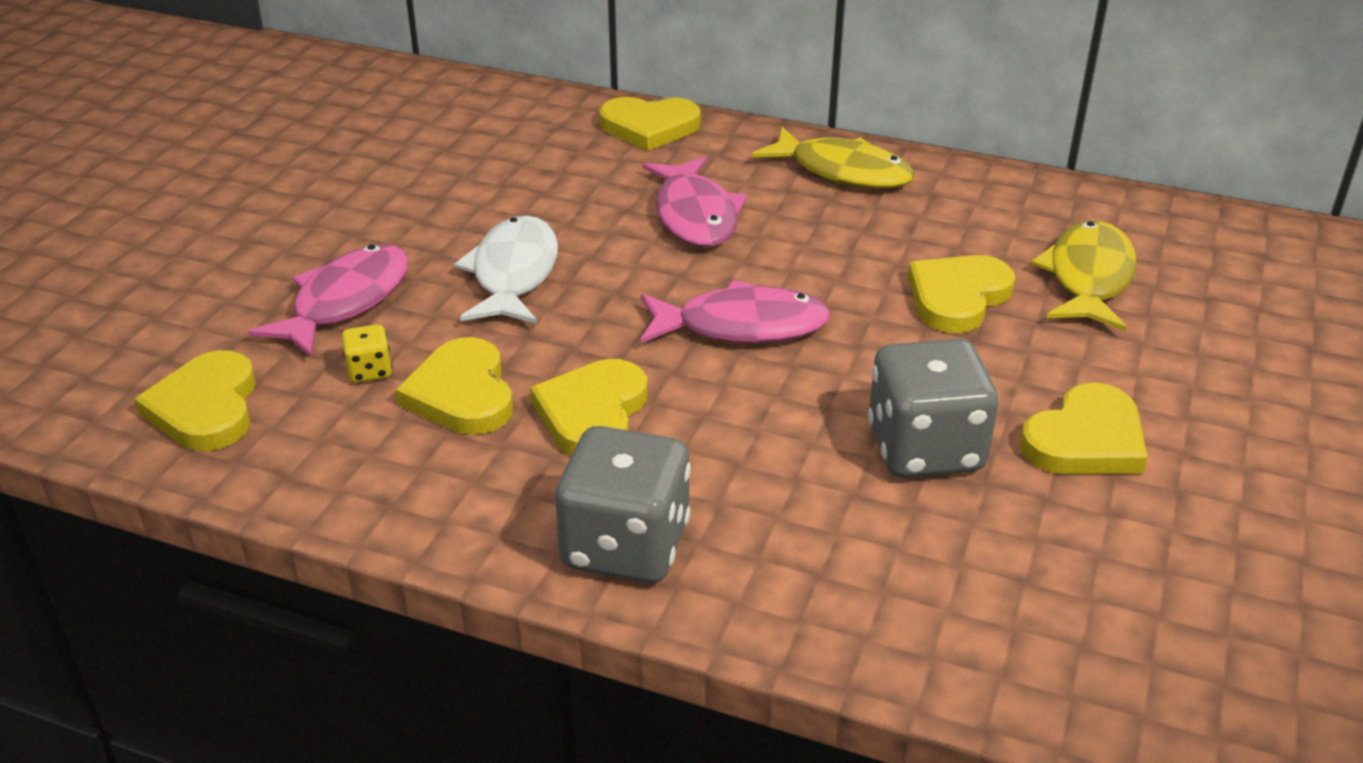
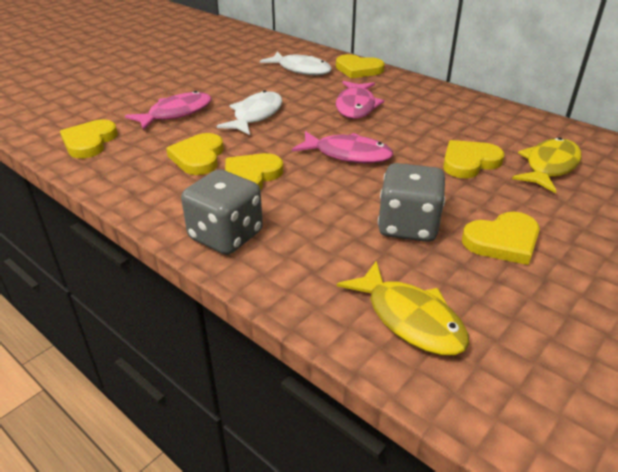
camera: 20 degrees right, 0 degrees up
(369, 371) = (166, 141): yellow dice -> none
(536, 146) = (301, 69): none -> white fish
(843, 171) = (442, 100): yellow fish -> yellow fish (410, 319)

